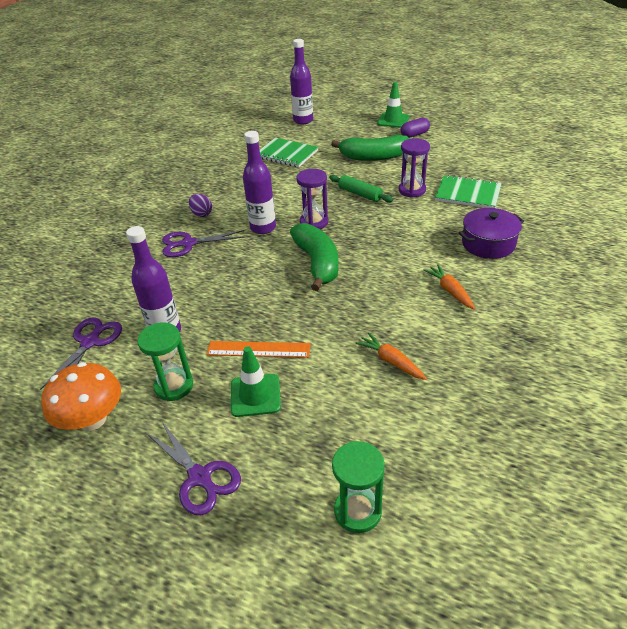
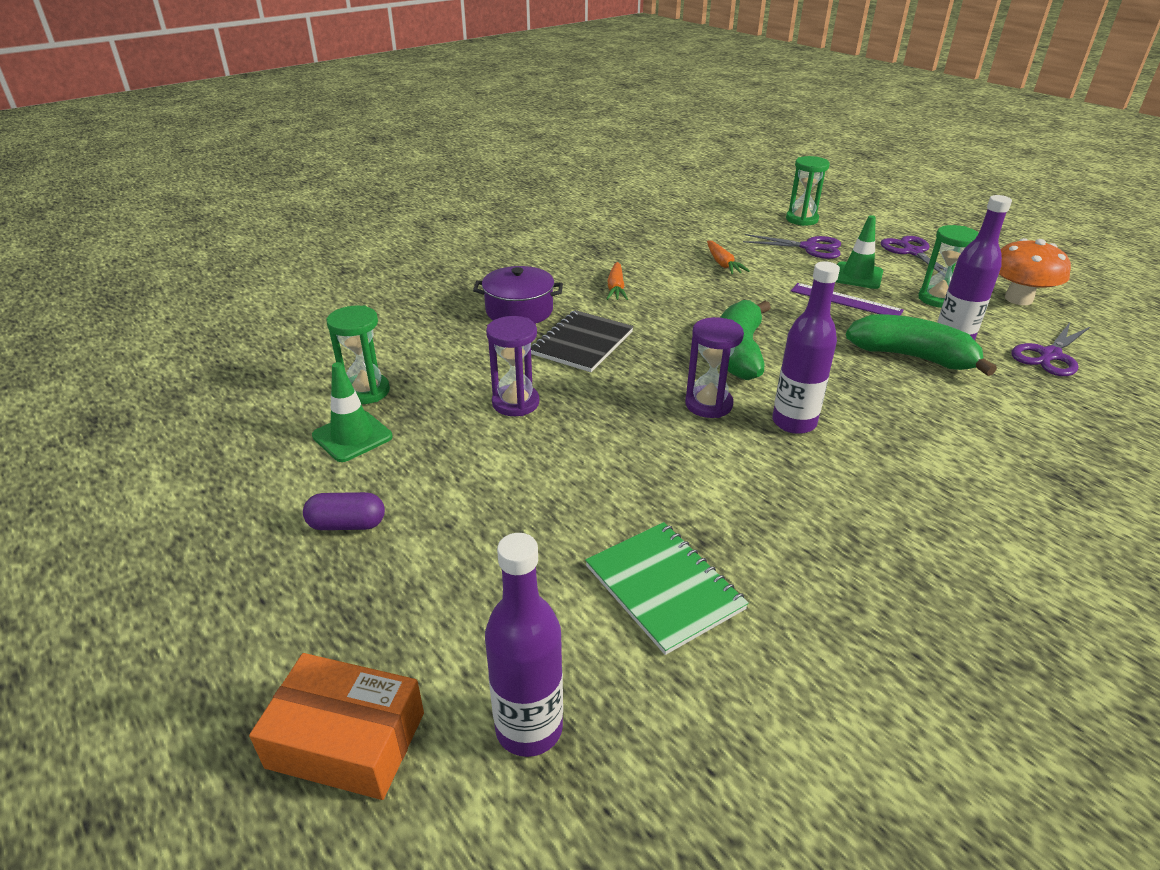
camera: 155 degrees left, 5 degrees down
(188, 244) = (927, 437): purple scissors -> purple scissors (810, 248)
(201, 214) = (901, 487): purple egg -> none
(258, 349) = (845, 301): orange ruler -> purple ruler
(347, 107) = (346, 740): none -> orange box
(360, 194) = (599, 425): green rolling pin -> none
(374, 157) = (495, 496): green banana -> green banana (911, 357)
(393, 120) = (321, 598): green traffic cone -> green traffic cone (352, 436)
(419, 234) = (582, 343): none -> black notebook
(468, 194) = (449, 370): green notebook -> none
(489, 171) = (366, 391): none -> green hourglass

